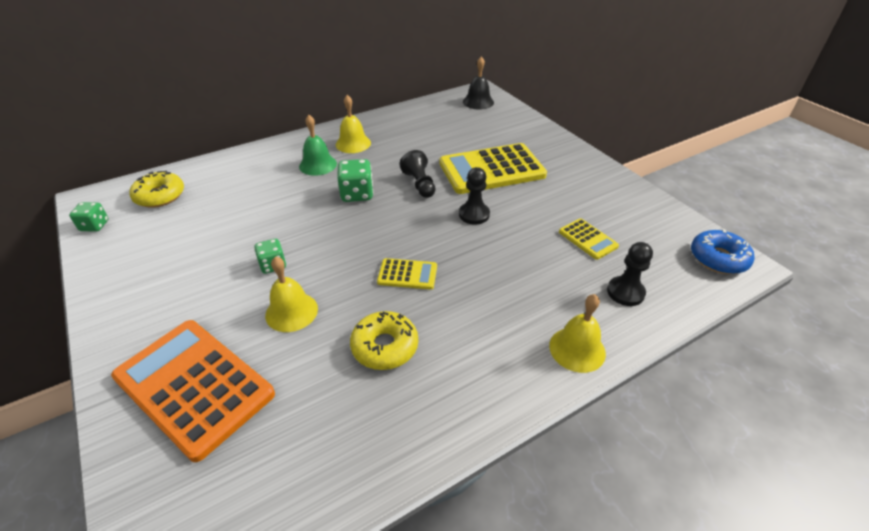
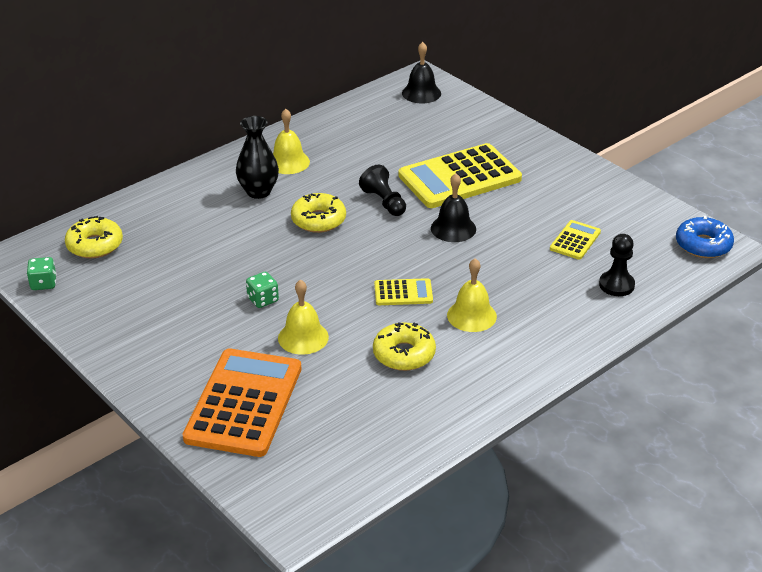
camera: 10 degrees left, 5 degrees down
(194, 386) = (244, 403): orange calculator -> orange calculator turned 75 degrees clockwise
(318, 165) = (258, 191): green bell -> black vase
(357, 194) = (318, 220): green dice -> yellow donut
(474, 214) = (453, 228): black pawn -> black bell
(577, 349) = (577, 336): yellow bell -> yellow bell (471, 315)
(587, 239) = (575, 240): yellow calculator -> yellow calculator turned 105 degrees counterclockwise

